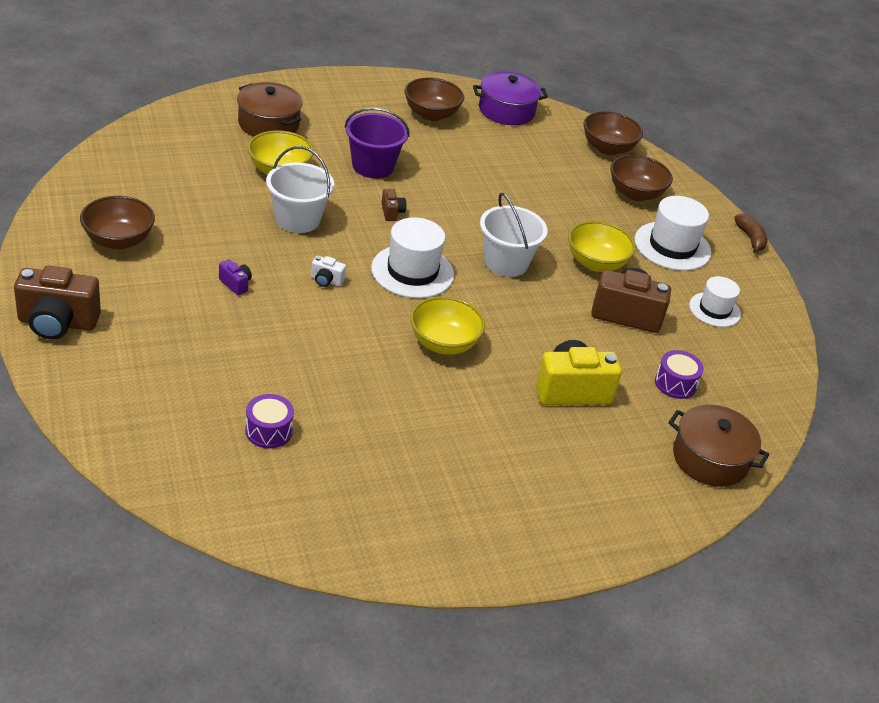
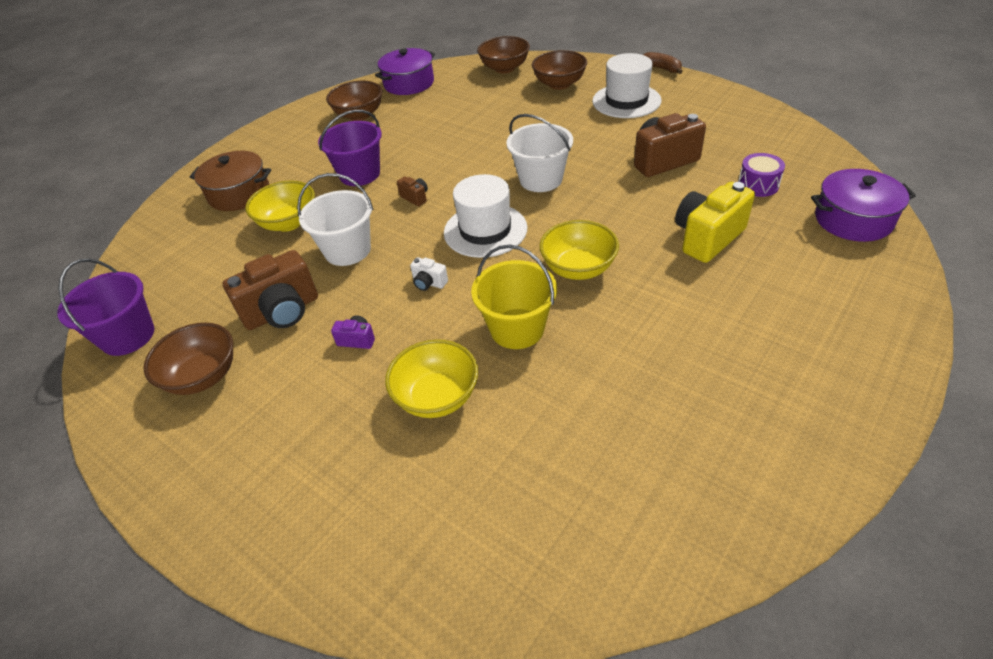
camera: 25 degrees left, 5 degrees up
(57, 323) = (221, 507): brown camera -> brown camera (282, 312)
(98, 182) = (128, 336): none -> purple bucket
(268, 431) = (544, 456): purple drum -> none
(326, 280) = (429, 283): white camera -> white camera turned 45 degrees clockwise
(347, 351) = (517, 329): none -> yellow bucket
(596, 263) = (597, 141): yellow bowl -> yellow bowl (437, 397)
(710, 459) = (853, 219): brown pot -> purple pot
(714, 310) = (707, 122): white hat -> none

